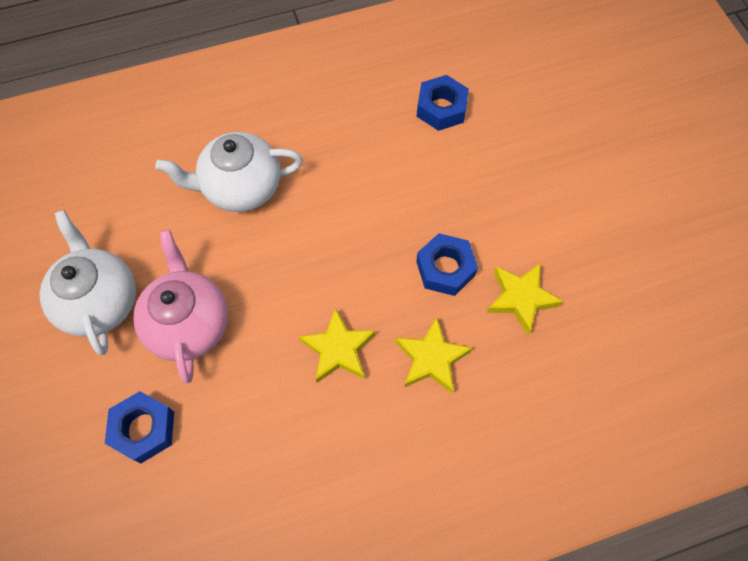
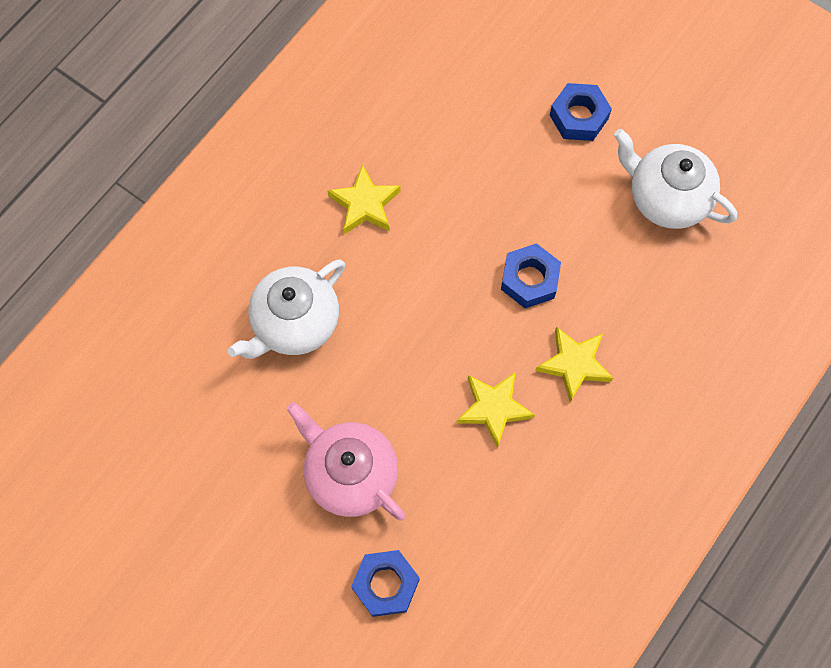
camera: 35 degrees left, 5 degrees up
(100, 301) = (254, 508): white teapot -> white teapot (666, 198)
(441, 108) = (417, 130): blue nut -> blue nut (579, 117)
(521, 298) = (608, 265): yellow star -> yellow star (365, 204)

